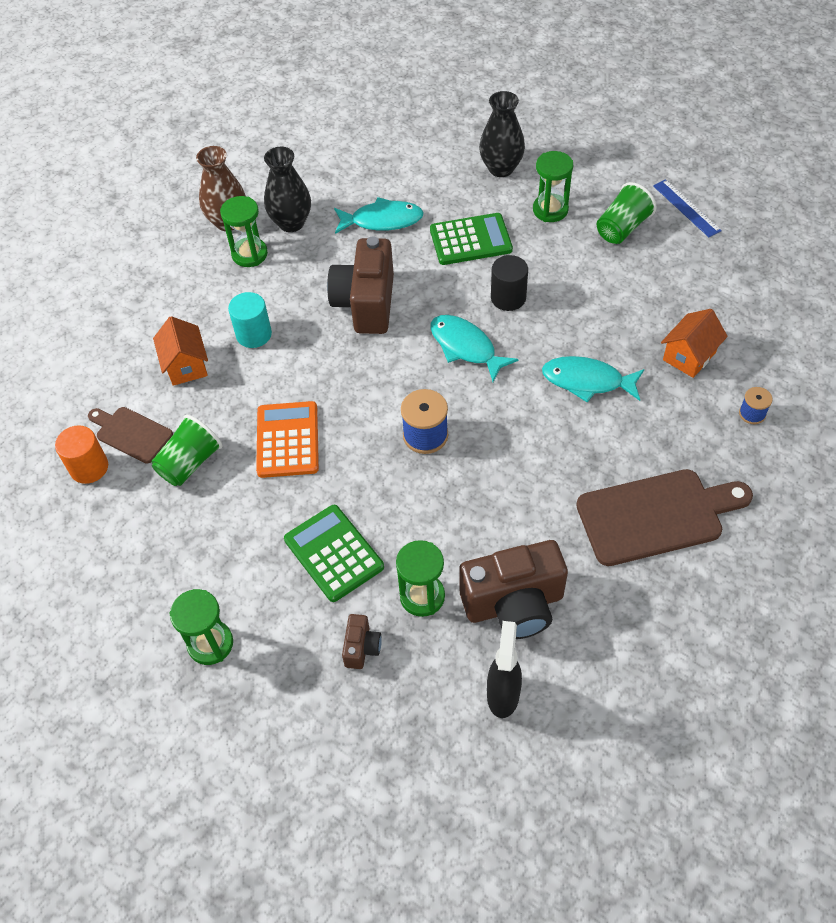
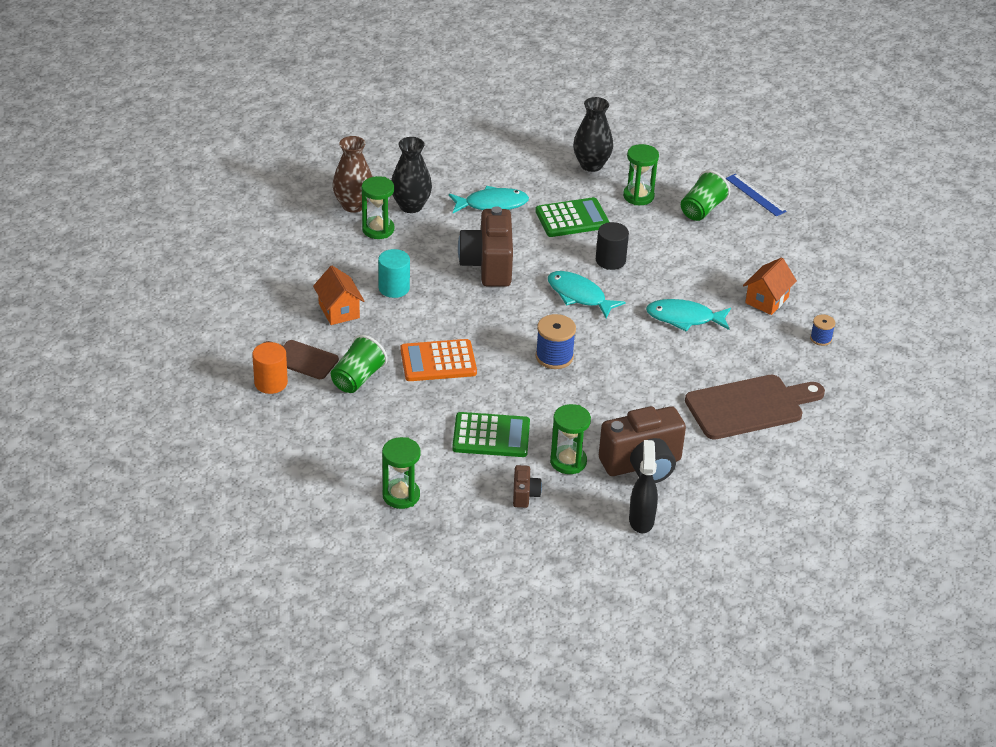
camera: 10 degrees left, 15 degrees down
(287, 440) = (438, 361): orange calculator -> orange calculator turned 90 degrees counterclockwise
(333, 553) = (491, 436): green calculator -> green calculator turned 135 degrees clockwise

